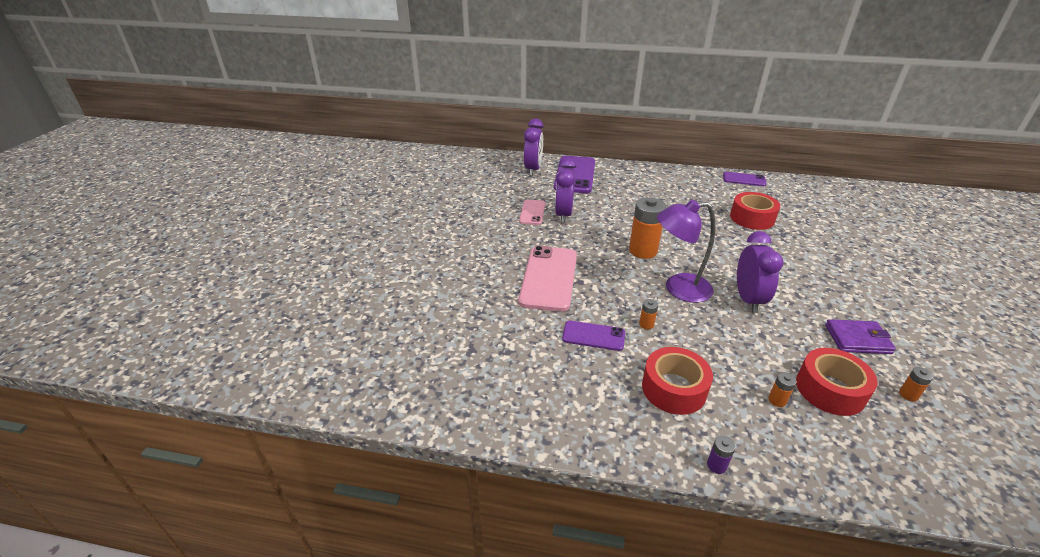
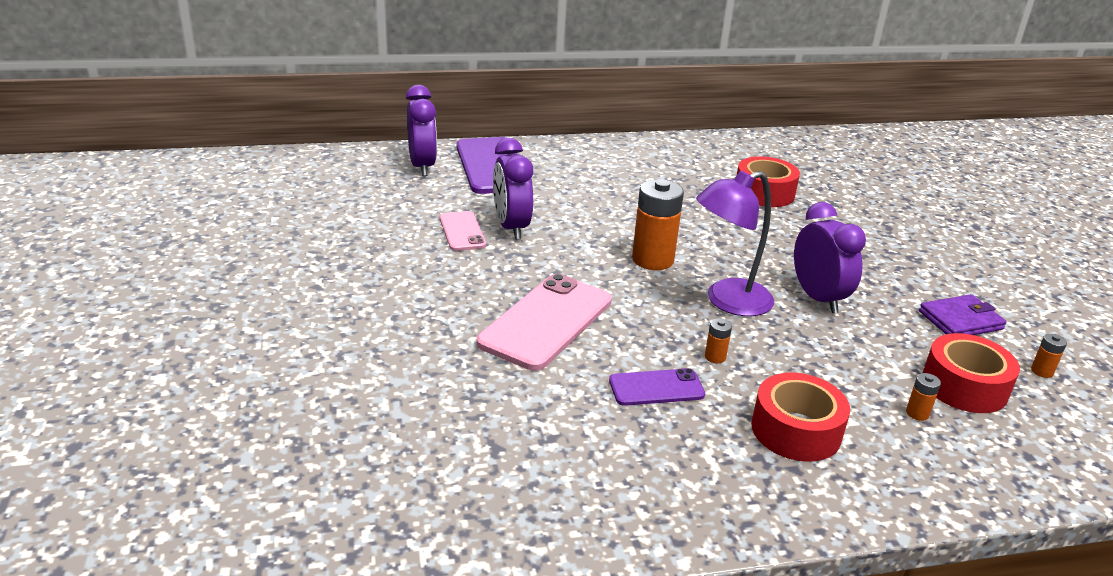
camera: 25 degrees left, 5 degrees down
(549, 278) = (546, 322): pink phone -> pink phone turned 45 degrees clockwise
(716, 465) = (896, 508): purple battery -> none
(744, 179) = (726, 142): purple phone -> none

